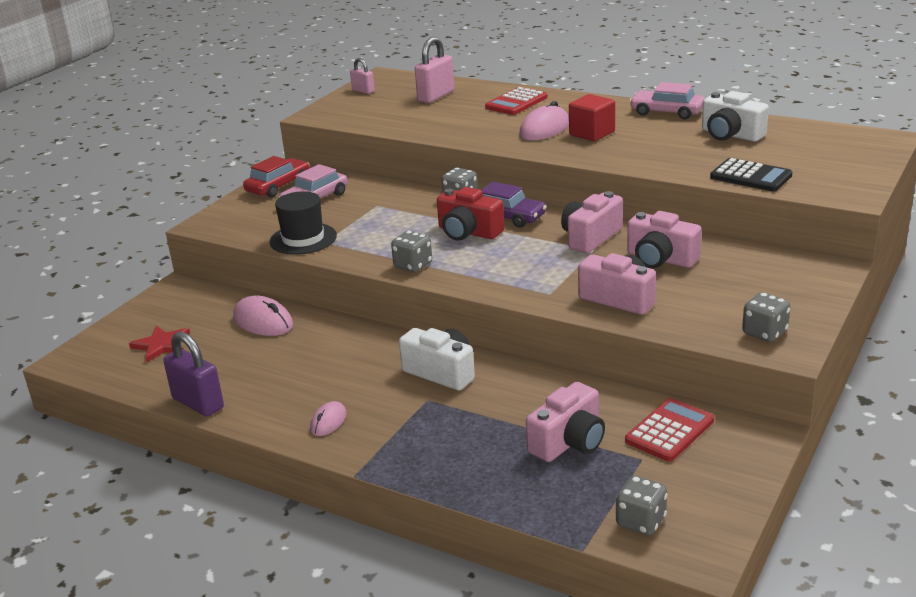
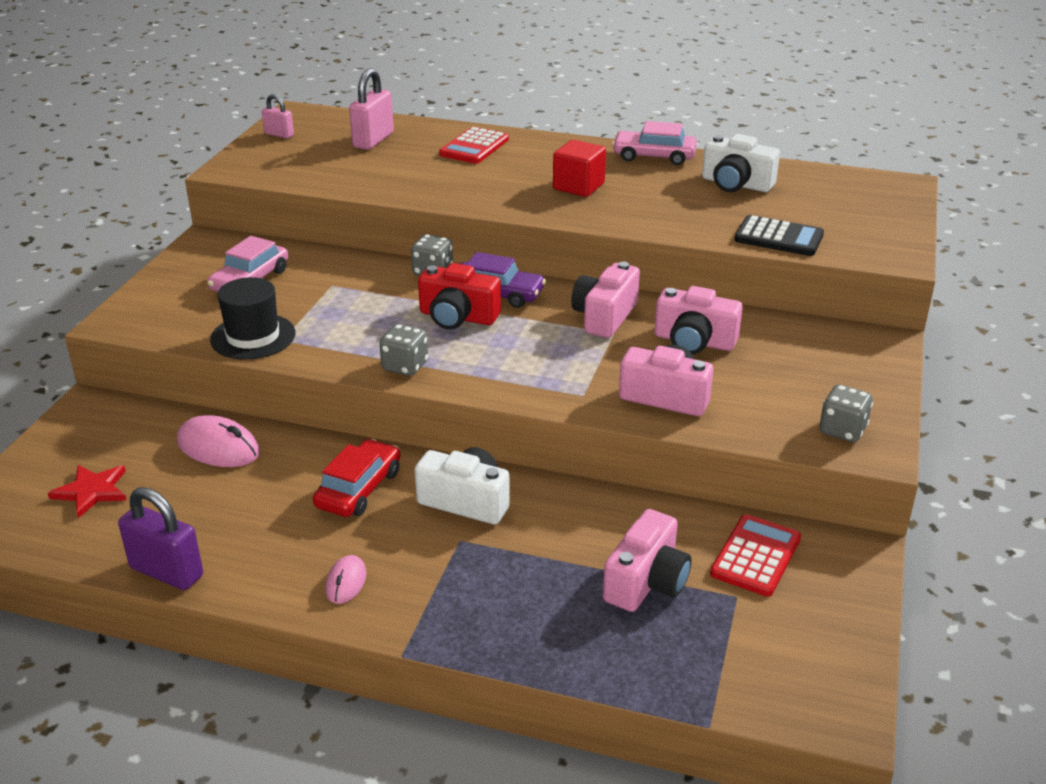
camera: 15 degrees left, 5 degrees up
(278, 186) = (196, 263): red car -> red car (359, 489)
(544, 129) = (521, 182): pink mouse -> none
(641, 521) = (762, 680): grey dice -> none

